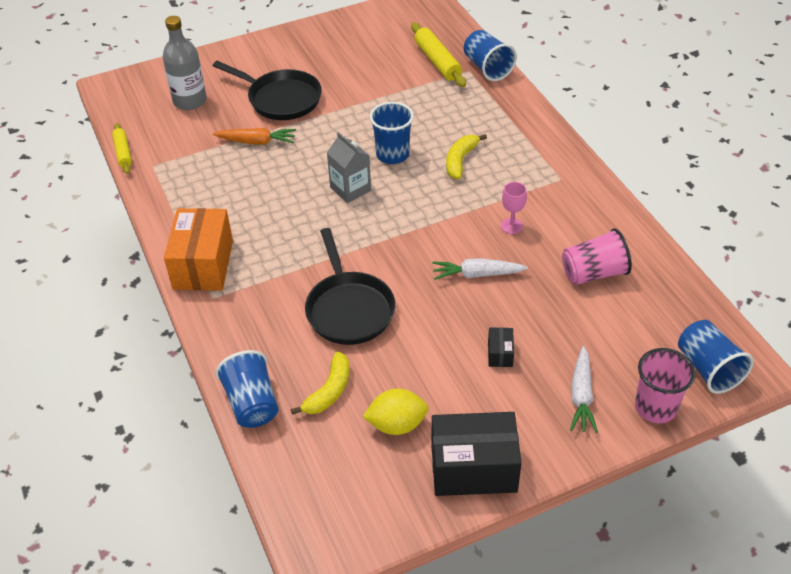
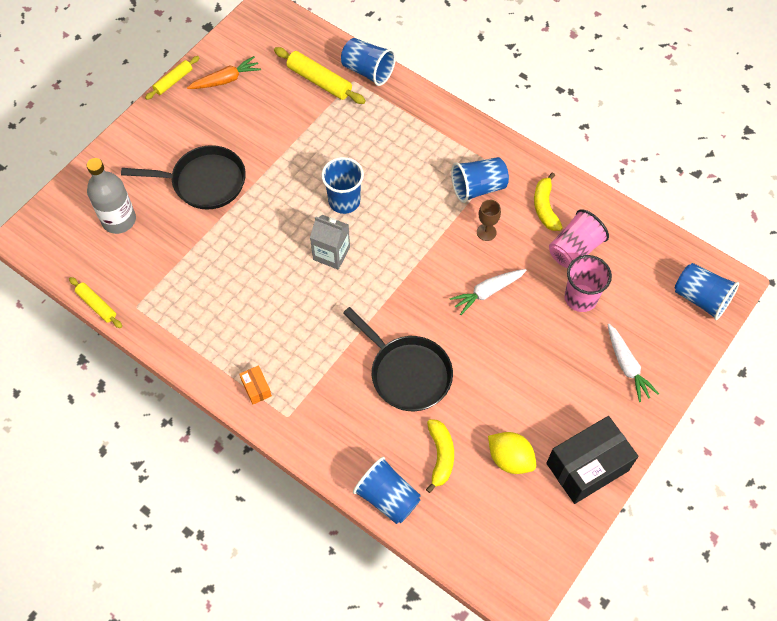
camera: 30 degrees left, 15 degrees up
(203, 265) = (256, 388): orange box -> orange box, size x0.44
(257, 142) = (214, 239): orange carrot -> orange carrot (226, 80)
(311, 23) = (173, 81): none -> yellow rolling pin
(397, 424) = (510, 459): yellow lemon -> yellow lemon turned 75 degrees clockwise
(460, 160) = (405, 183): yellow banana -> yellow banana (545, 207)
(500, 354) = (548, 358): black box -> none
(511, 226) = (486, 232): pink goblet -> brown goblet
(529, 188) = (478, 188): none -> blue cup
(655, 407) = (682, 350): pink cup -> pink cup (580, 298)

